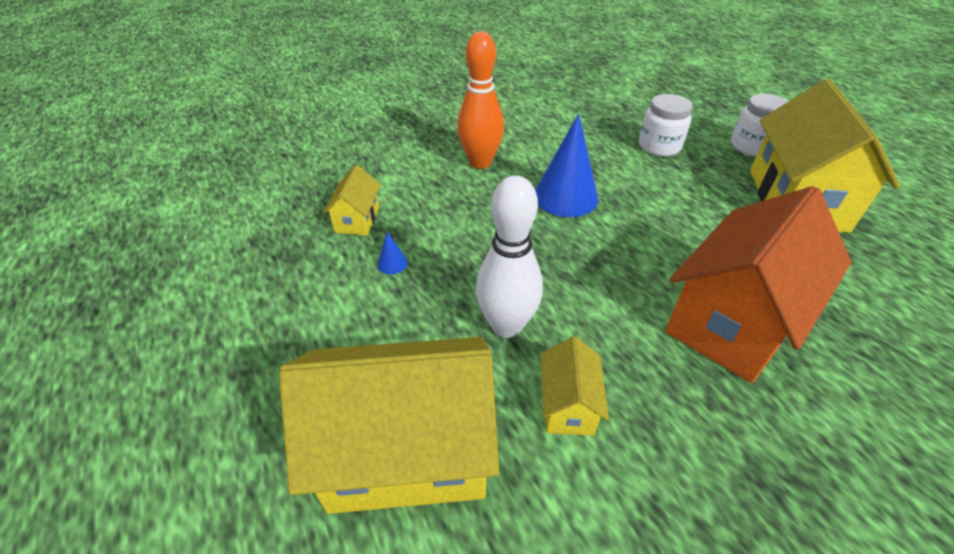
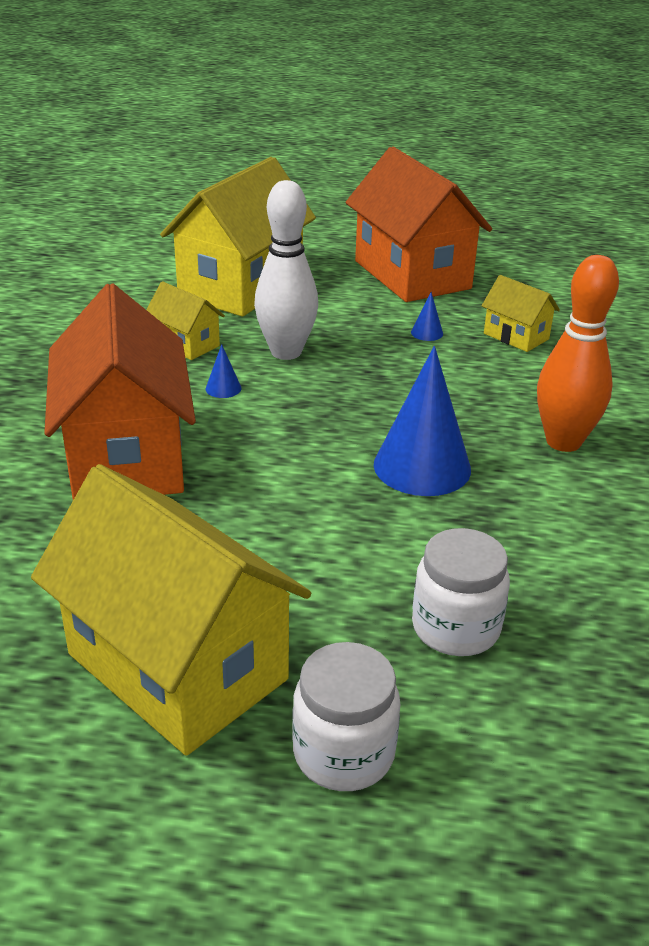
camera: 125 degrees right, 10 degrees down
(270, 325) = (412, 275): none -> orange house
(599, 328) = (223, 388): none -> blue cone

